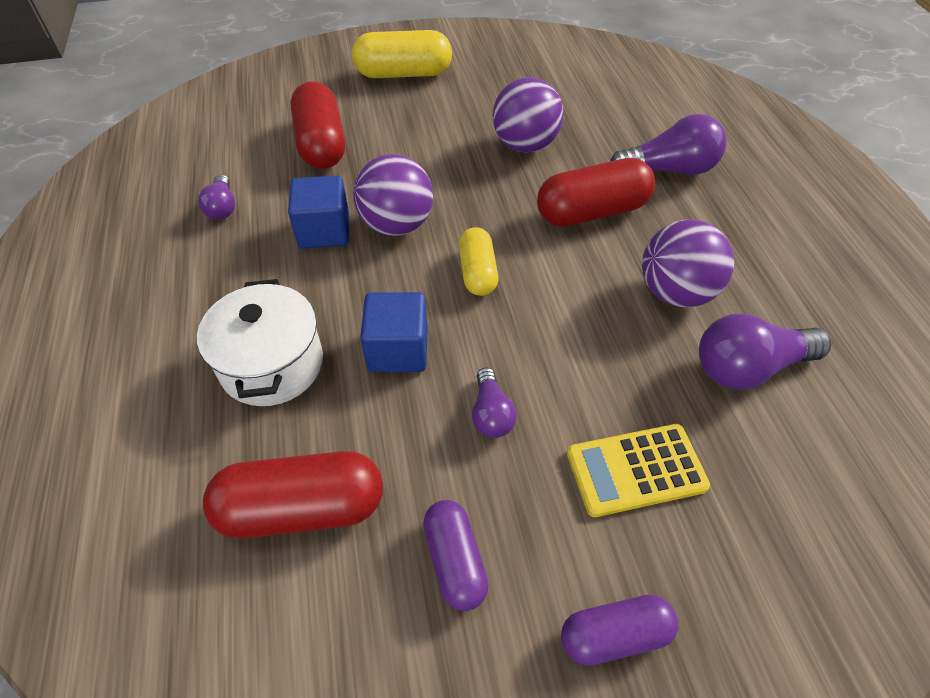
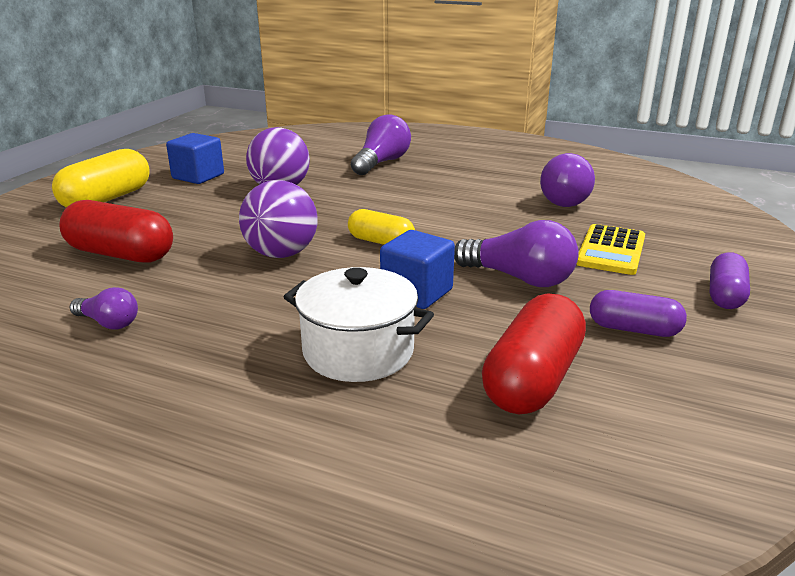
camera: 55 degrees left, 25 degrees down
(324, 231) = (235, 284): blue cube -> blue cube (198, 176)
(491, 414) = (519, 278): purple light bulb -> purple light bulb, size x1.77
(592, 212) = (382, 192): red capsule -> none
(675, 292) = (486, 195): purple ball -> none

